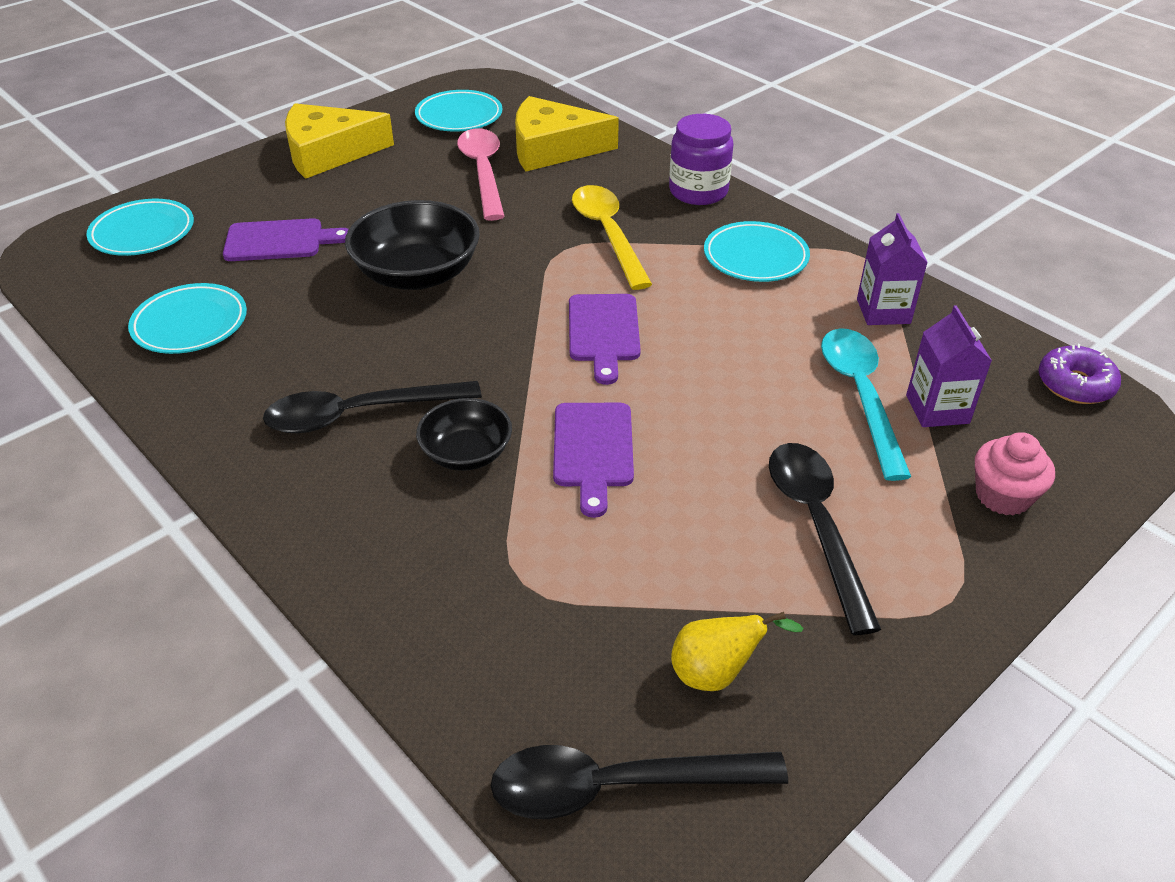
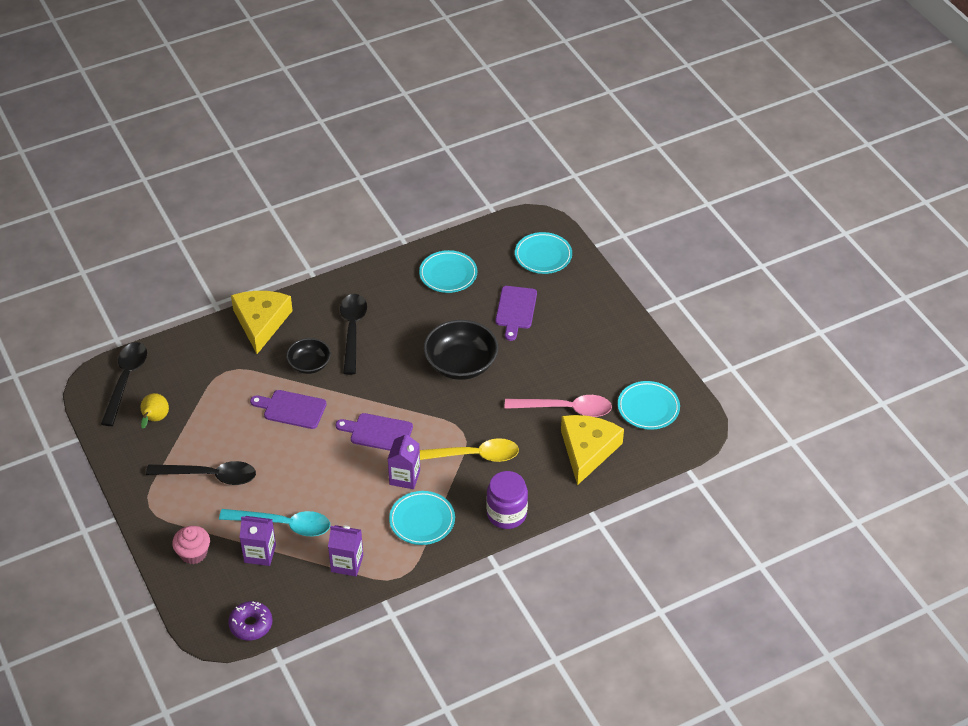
camera: 105 degrees right, 5 degrees up
(329, 152) = (614, 337): yellow cheese -> yellow cheese (261, 322)
(683, 288) = (404, 477): none -> purple carton

